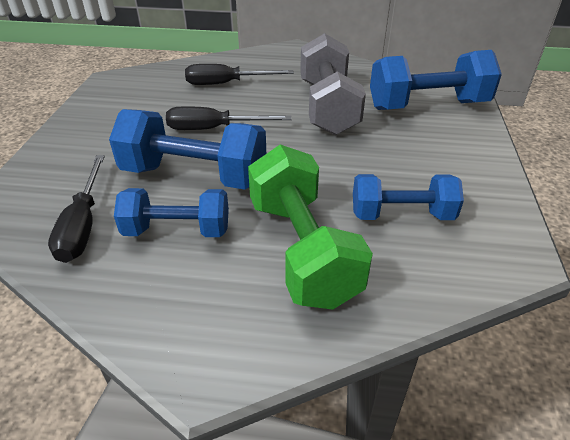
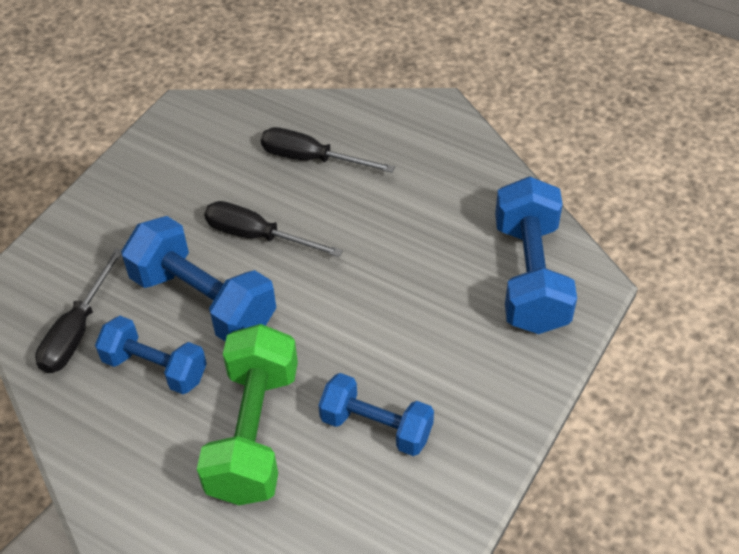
camera: 25 degrees right, 10 degrees up
(328, 107) = (406, 240): grey dumbbell -> none
(427, 105) = (530, 276): blue dumbbell -> blue dumbbell turned 75 degrees clockwise

